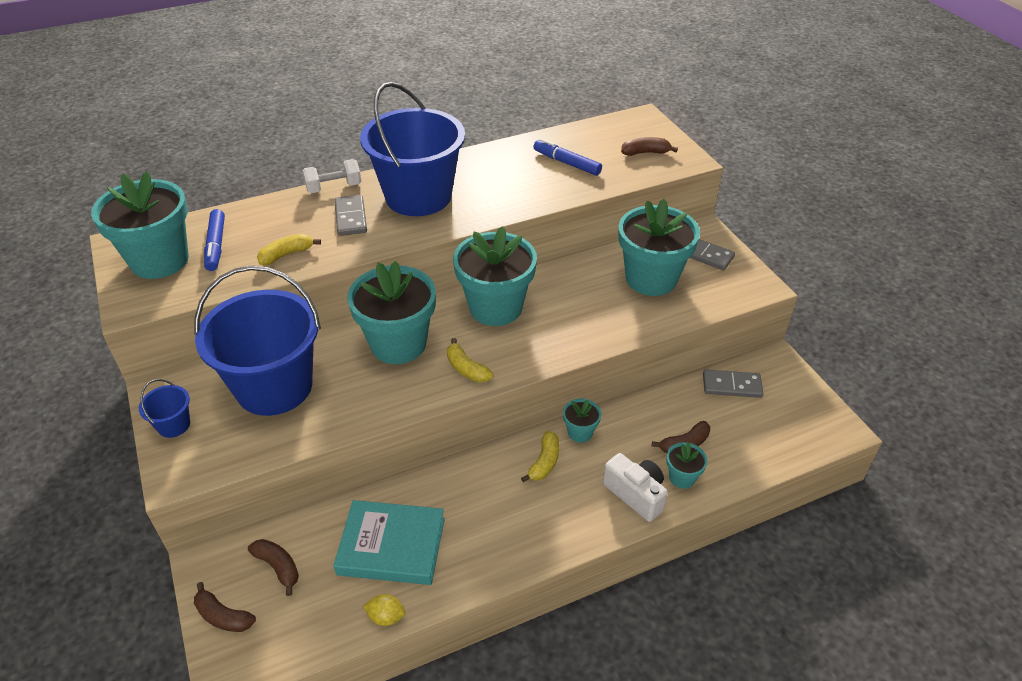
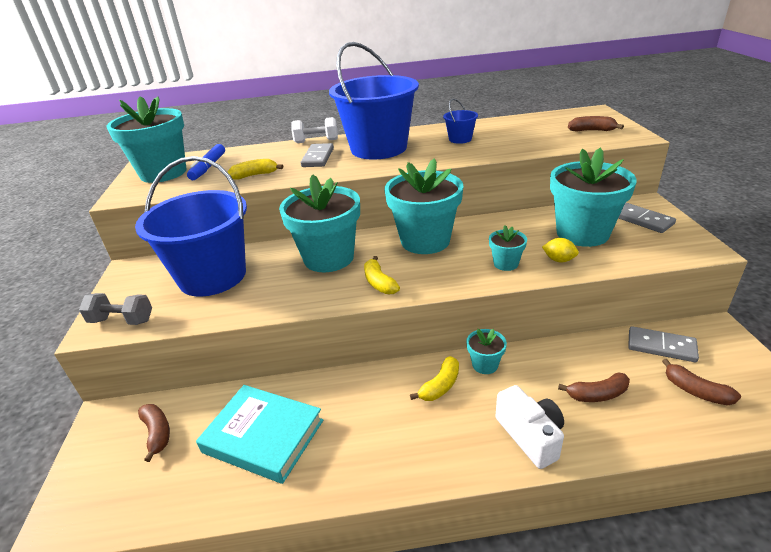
camera: 20 degrees right, 10 degrees down
(174, 425) = (121, 293): blue bucket -> blue bucket (460, 139)
(201, 459) = (122, 320): none -> grey dumbbell
(223, 616) = (87, 468): brown banana -> brown banana (695, 391)
(386, 617) = (224, 507): yellow lemon -> yellow lemon (559, 260)
(566, 163) = (515, 134): blue marker -> none
(682, 477) = (588, 428): turquoise flower pot -> turquoise flower pot (505, 264)

